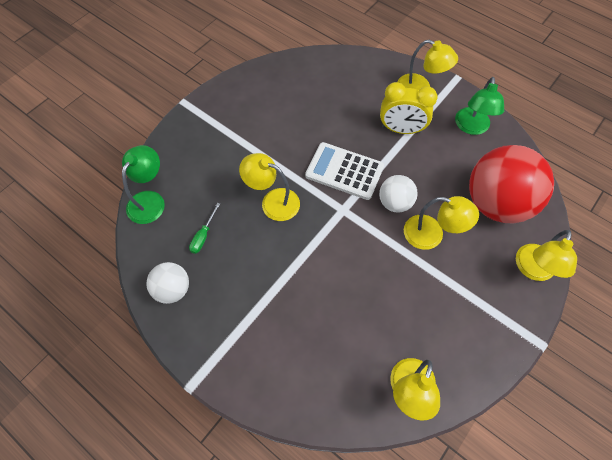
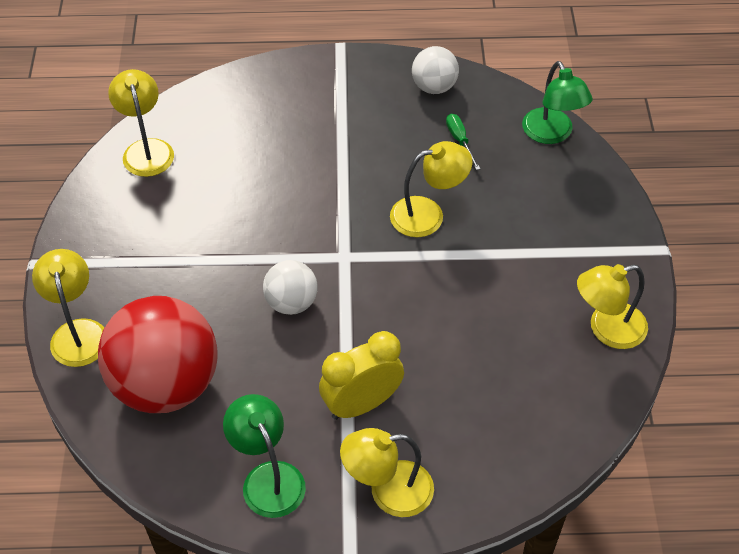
camera: 140 degrees right, 10 degrees down
(344, 171) = (383, 299): white calculator -> none
(431, 235) = (221, 295): yellow lamp -> yellow lamp (607, 329)

